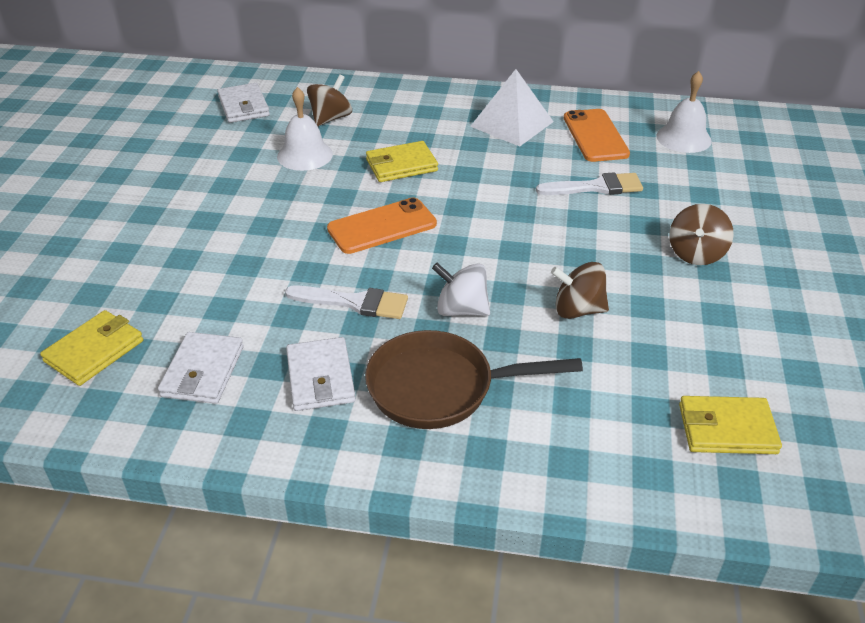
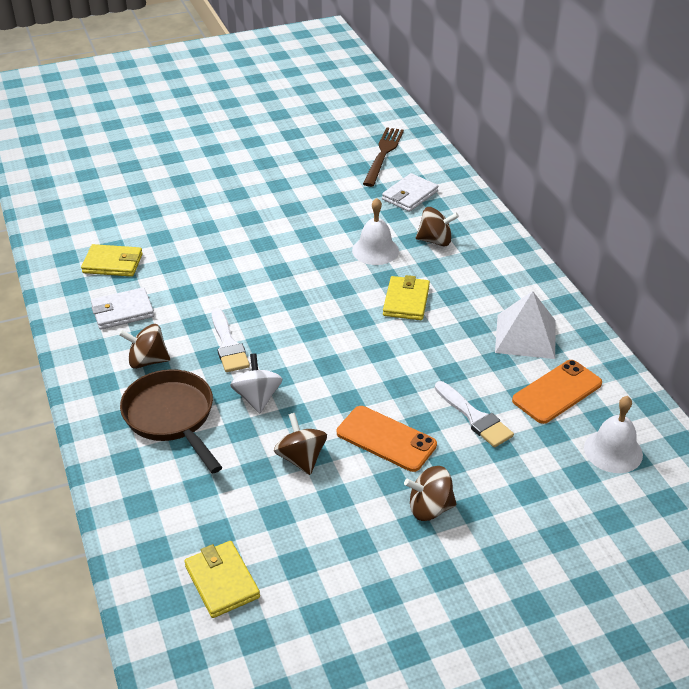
camera: 60 degrees right, 0 degrees up
(157, 97) = (383, 154): none -> brown fork
(320, 377) = (147, 361): white wallet -> brown spinning top
(382, 226) = (321, 323): orange phone -> orange phone (386, 439)
(401, 165) = (406, 301): yellow wallet -> yellow wallet turned 60 degrees clockwise

